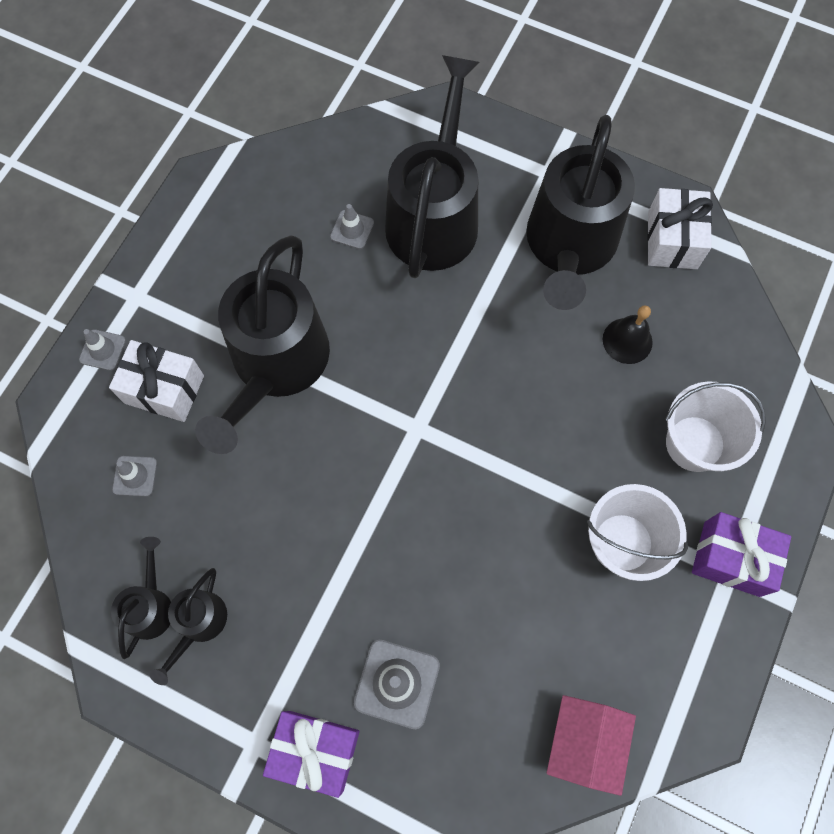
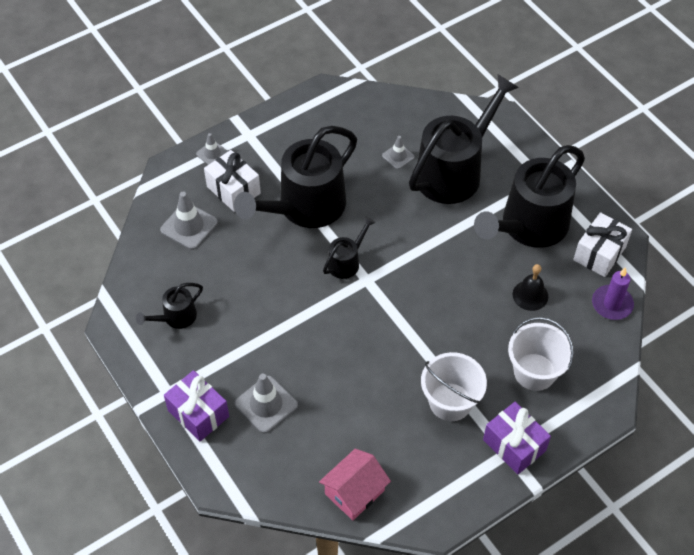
camera: 30 degrees right, 15 degrees down
(135, 476) = (189, 226): grey traffic cone -> grey traffic cone, size x1.70
(150, 605) = (156, 295): black watering can -> black watering can (346, 262)
(726, 301) = (612, 304): none -> purple candle

